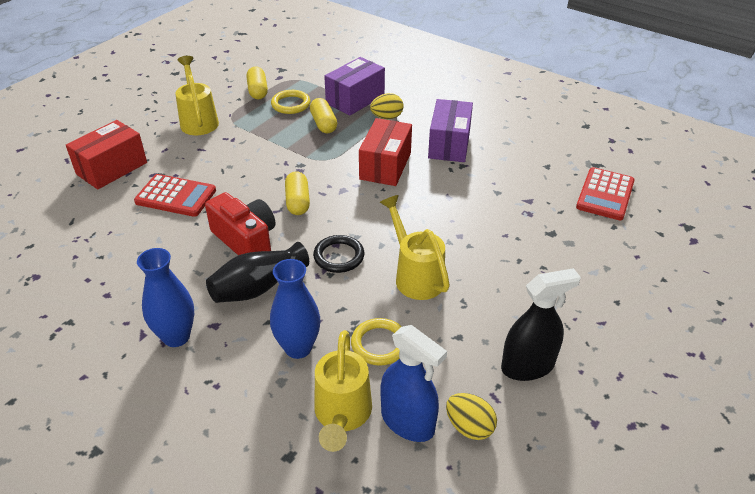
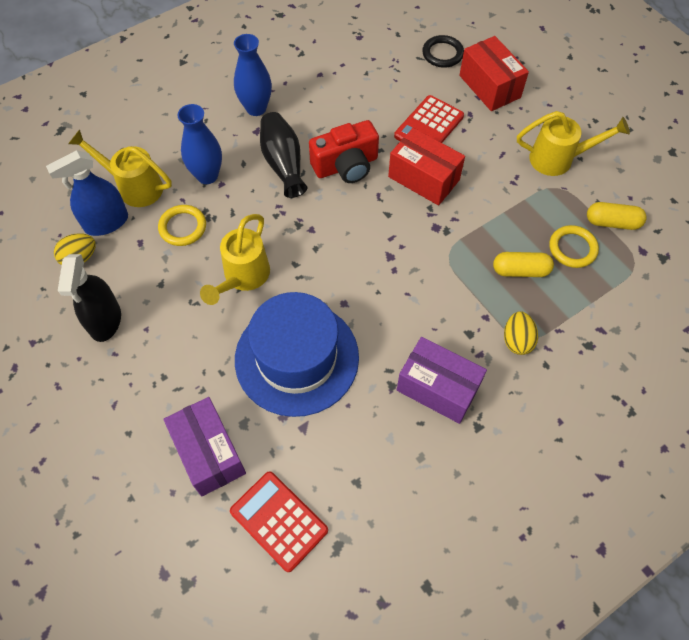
camera: 110 degrees right, 20 degrees up
(297, 202) = (385, 214): yellow capsule -> none
(339, 256) = (294, 227): black ring -> black ring (442, 54)
(355, 99) = (568, 318): purple box -> purple box (209, 453)
(385, 166) = (417, 307): red box -> red box (423, 178)
(415, 276) = (243, 277): yellow watering can -> yellow watering can turned 120 degrees clockwise
(474, 219) = (296, 358): none -> blue hat

